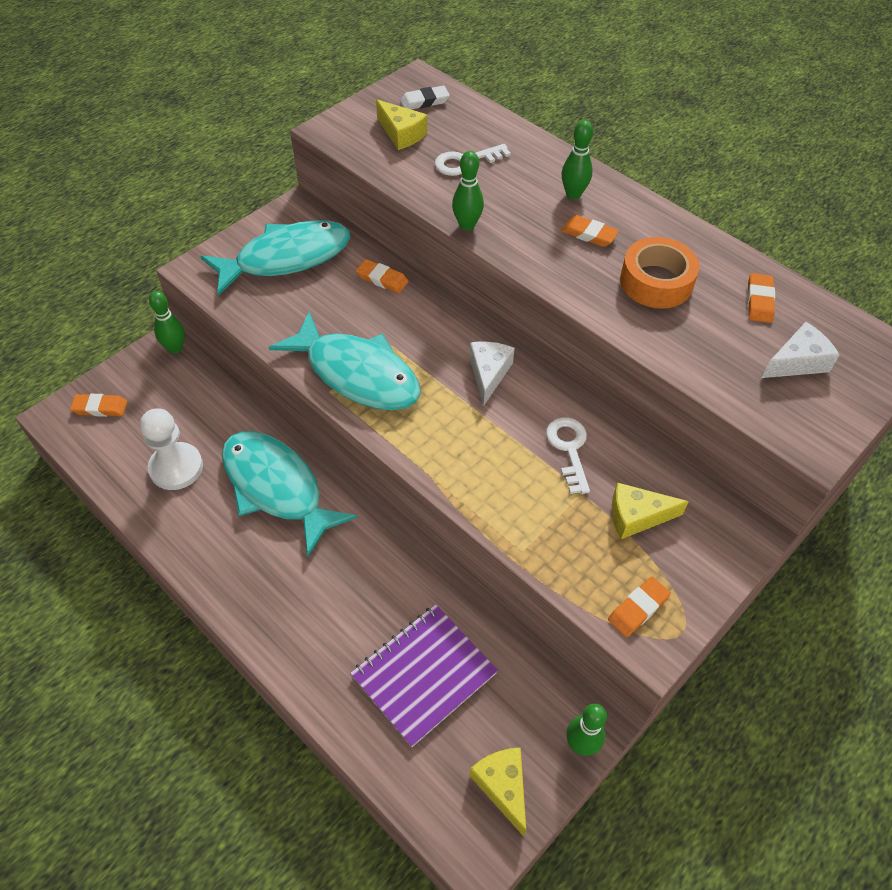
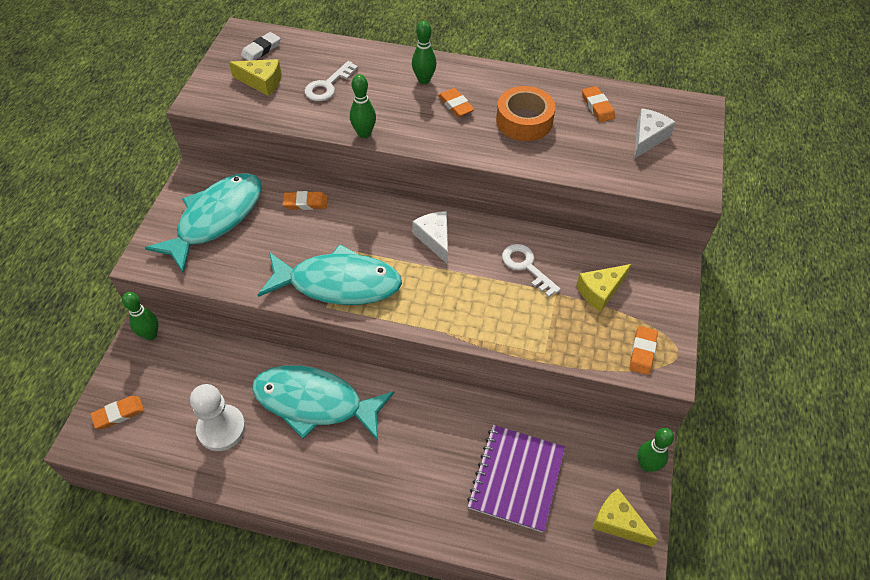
camera: 30 degrees left, 0 degrees up
(589, 234) = (455, 105): orange eraser -> orange eraser turned 60 degrees clockwise

